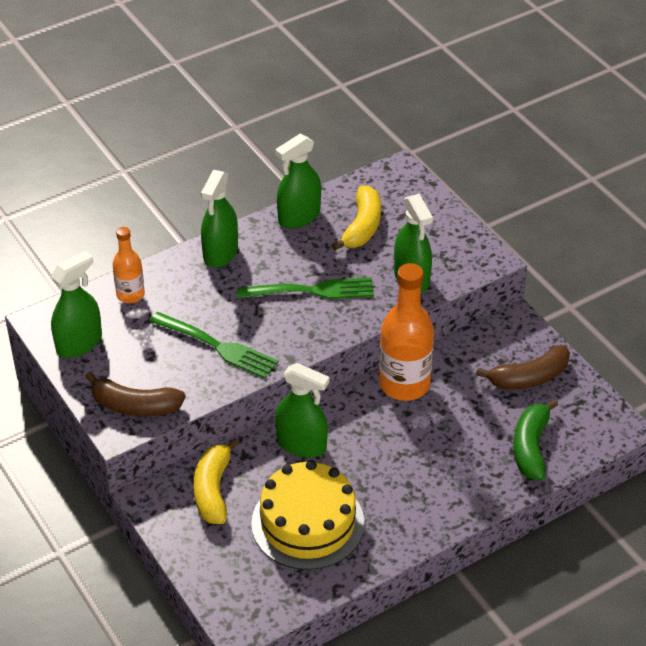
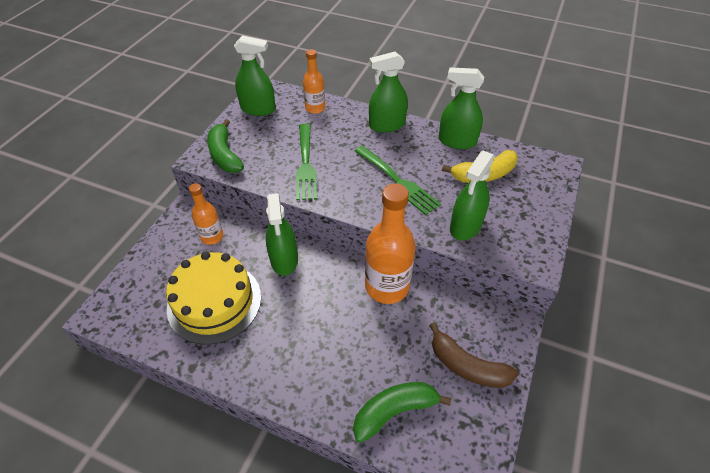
camera: 55 degrees right, 5 degrees up
(135, 406) = (225, 155): brown banana -> green banana
(213, 490) = (212, 236): yellow banana -> orange bottle

